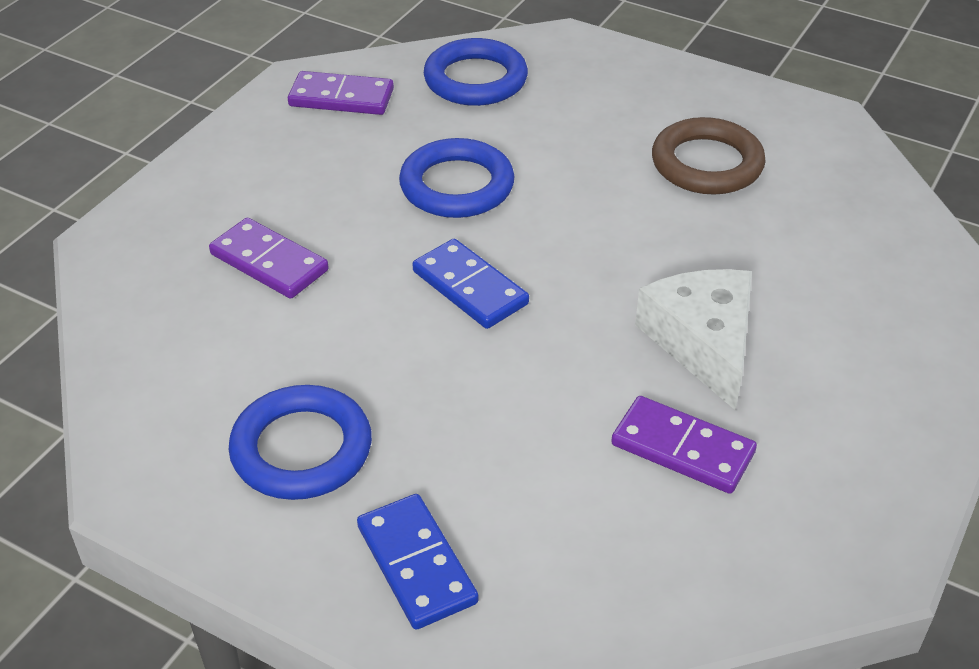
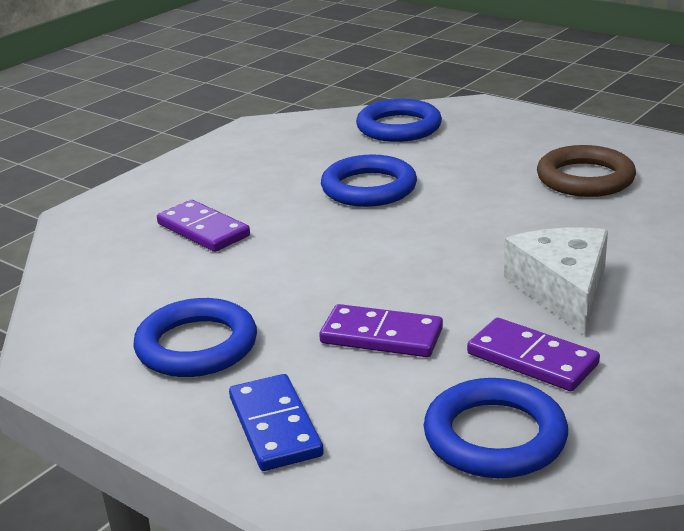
camera: 10 degrees right, 15 degrees down
(341, 98) = (288, 136): purple domino -> purple domino (381, 336)
(469, 288) = (365, 249): blue domino -> none
(657, 562) = (495, 436): none -> blue ring

